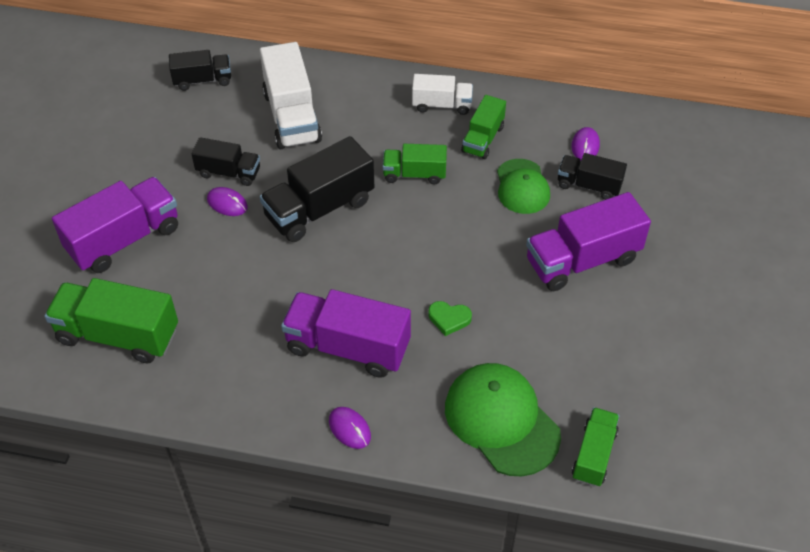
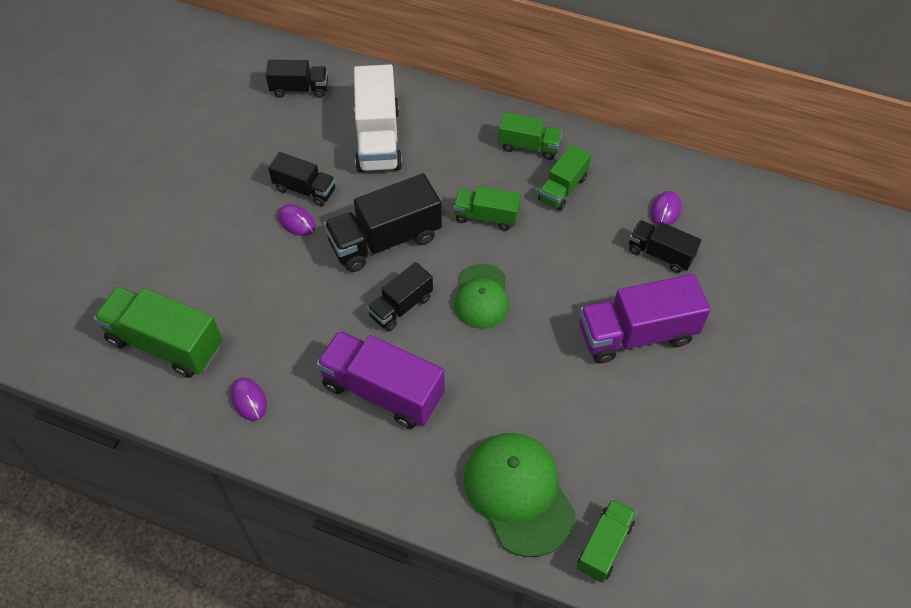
camera: 10 degrees right, 5 degrees up
(124, 240) = (191, 245): purple truck -> none
(349, 267) = (401, 306): none -> black truck
(349, 429) = (367, 477): purple mouse -> purple mouse (249, 400)
(442, 105) = (529, 146): white truck -> green truck
(449, 319) = (489, 376): green heart -> none
(522, 187) = (592, 245): green cap -> green cap (482, 297)

